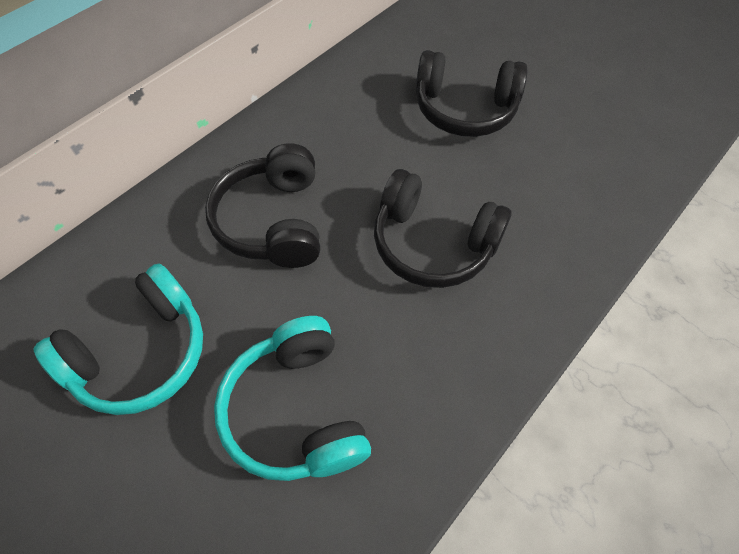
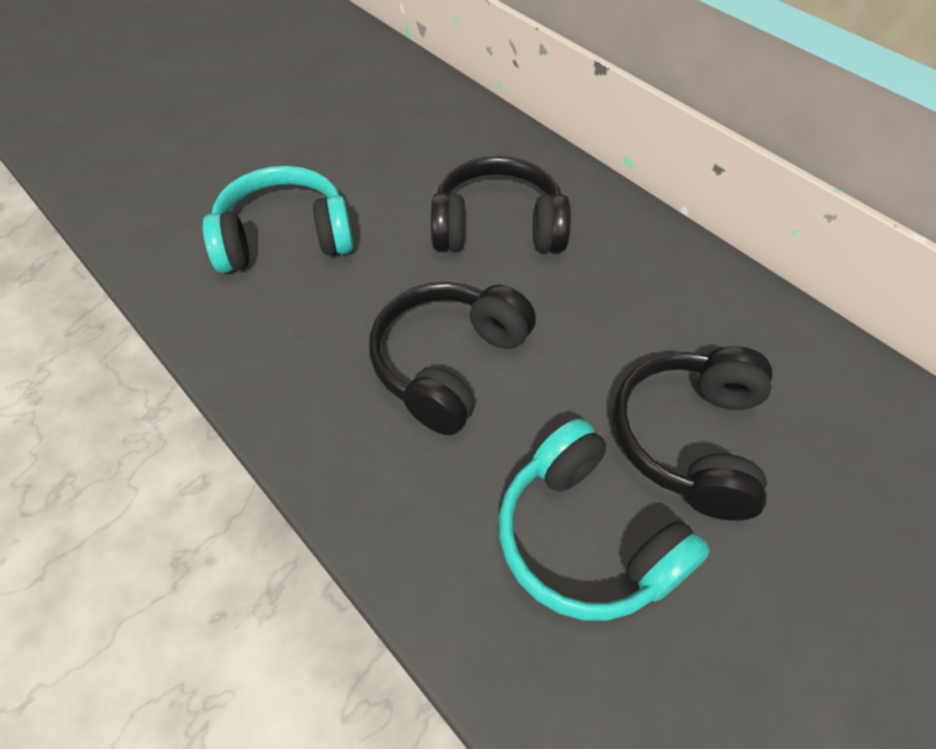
camera: 95 degrees right, 5 degrees down
(141, 353) = (368, 146): turquoise headphones -> turquoise headphones (586, 538)

